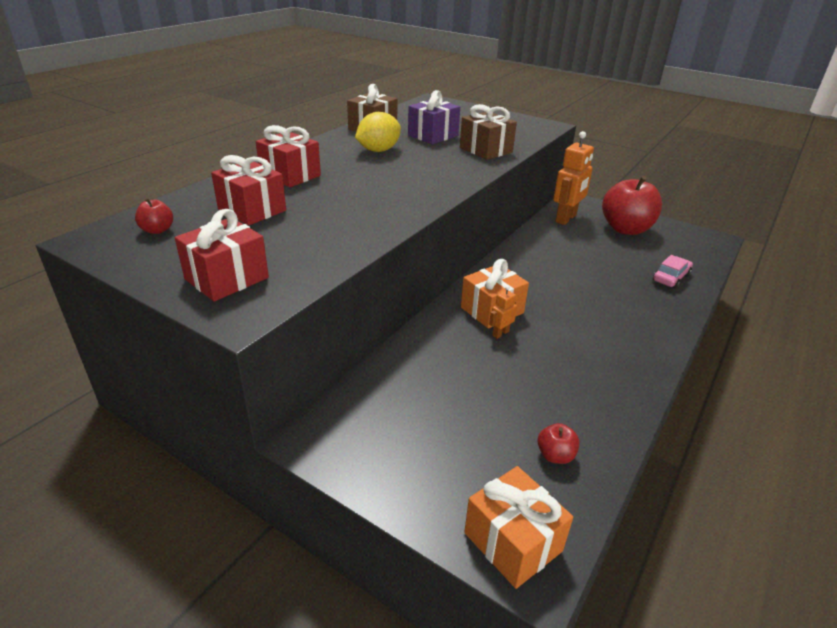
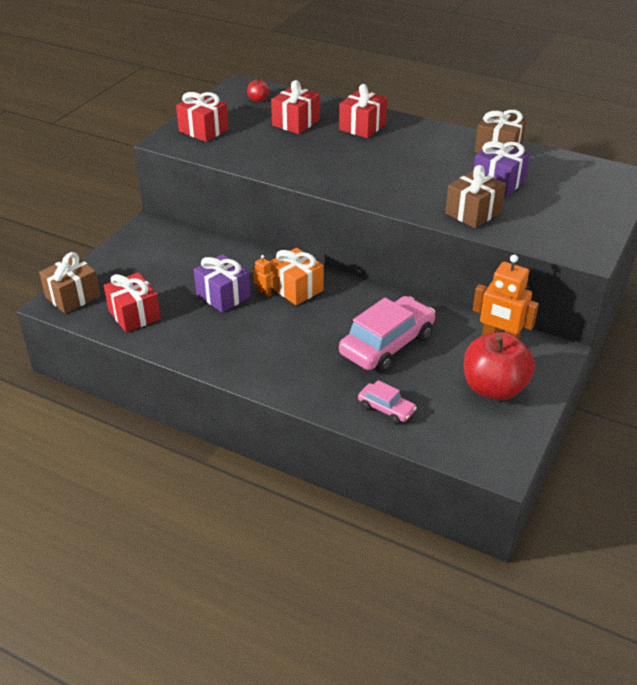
camera: 85 degrees right, 5 degrees up
(378, 150) = (438, 157): yellow lemon -> none
(506, 366) = (223, 296): none -> purple gift
(512, 542) = (73, 296): orange gift -> brown gift
(555, 455) = (134, 315): red apple -> red gift
(580, 267) = (387, 344): none -> pink car

